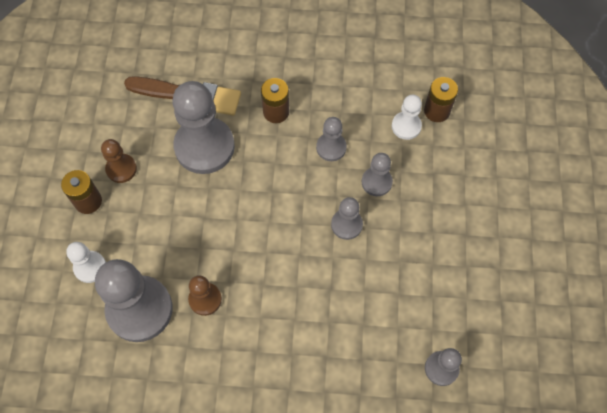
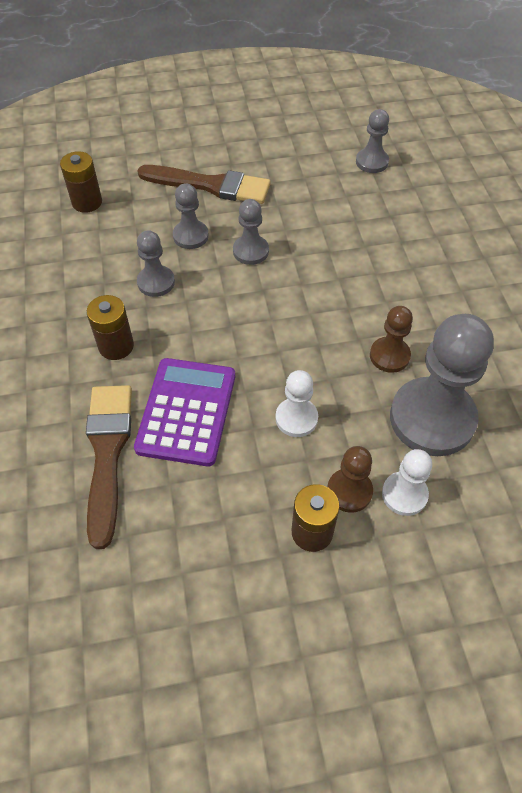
camera: 105 degrees left, 10 degrees down
(121, 169) = (248, 505): brown pawn -> brown pawn (349, 491)
(204, 147) = (186, 411): grey pawn -> purple calculator
(406, 126) = (112, 223): white pawn -> white pawn (296, 418)
(437, 211) = (211, 185): none -> brown brush

